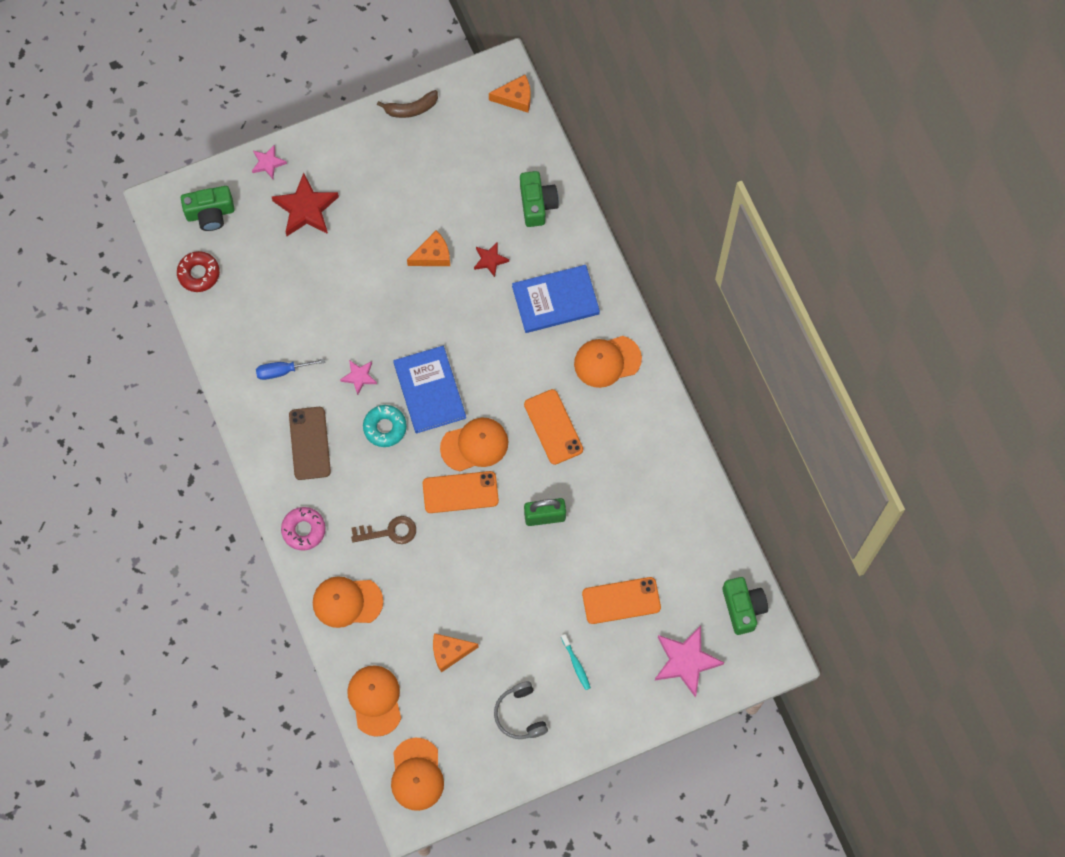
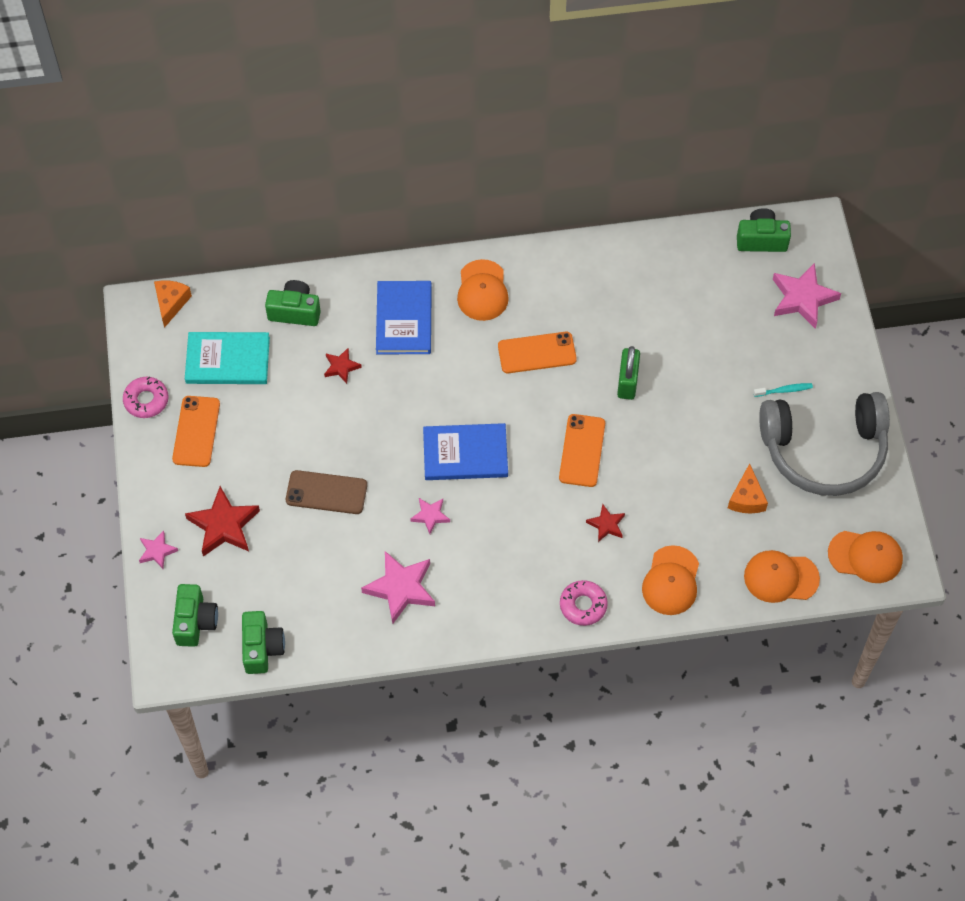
camera: 75 degrees left, 10 degrees down
(199, 274) = (262, 648): red donut -> green camera
(282, 371) = (401, 588): blue screwdriver -> pink star
(310, 443) = (489, 579): brown phone -> brown phone (326, 492)
(385, 427) = (493, 504): turquoise donut -> none
(389, 531) = (606, 525): brown key -> red star
(411, 108) = (146, 400): brown banana -> pink donut
(433, 255) = (318, 417): orange cheese -> none
(470, 163) = (228, 360): none -> turquoise book
(474, 445) = (536, 426): orange cap -> none
(520, 714) = (824, 450): grey headphones -> grey headphones, size x2.24
(621, 600) = (730, 337): orange phone -> orange phone (196, 431)

